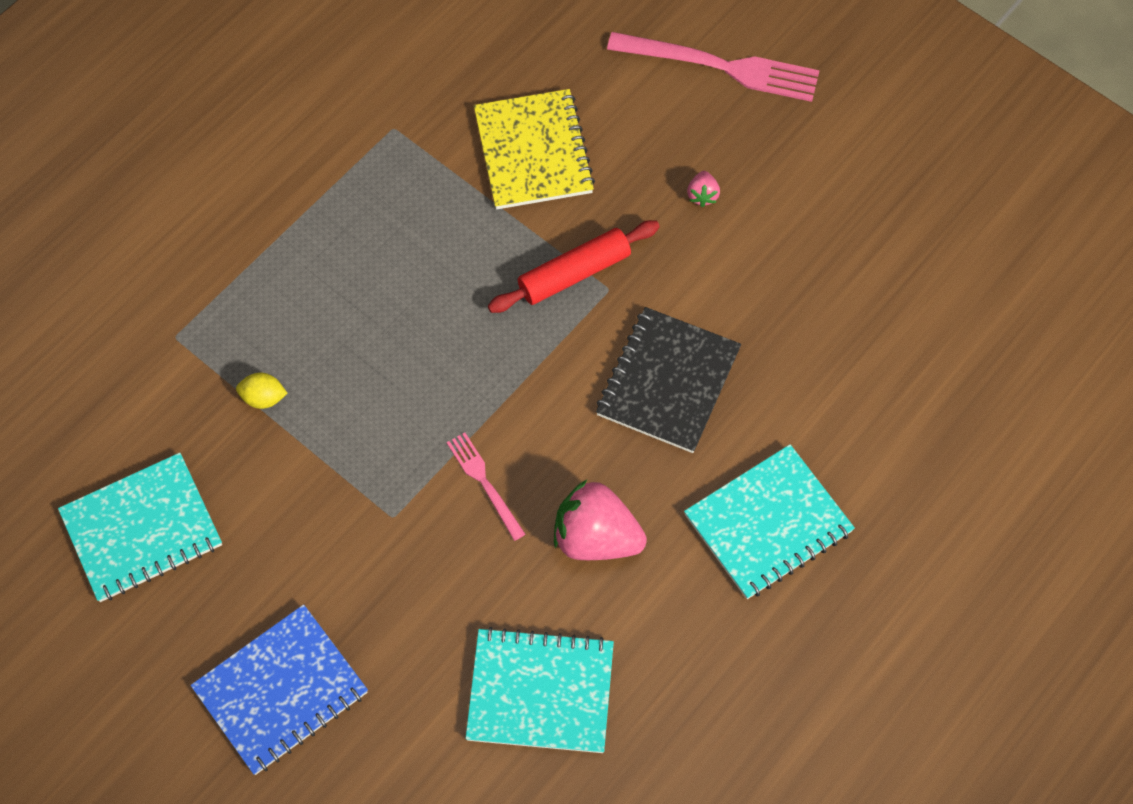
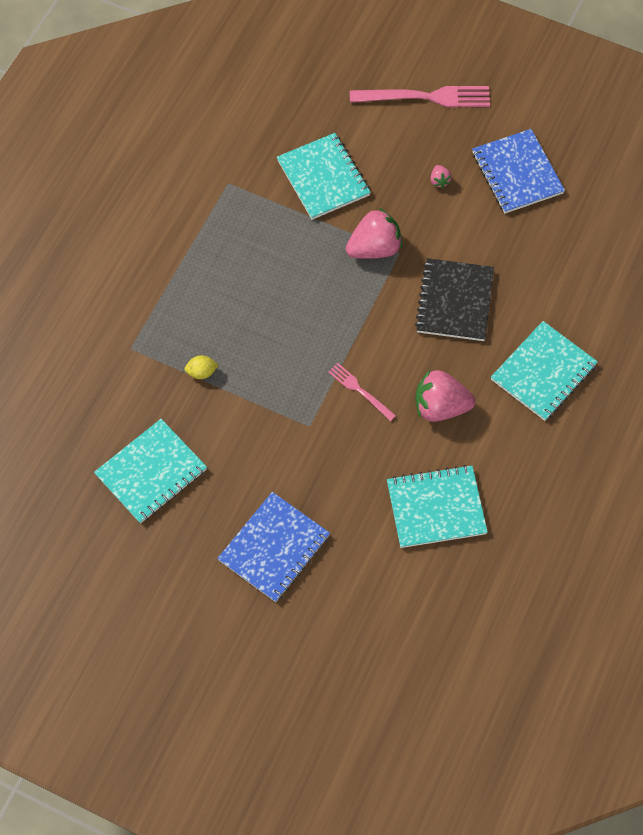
camera: 15 degrees left, 0 degrees up
(533, 152) = (323, 178): yellow notebook -> turquoise notebook
(574, 273) = (374, 248): red rolling pin -> pink strawberry
(822, 210) = (517, 173): none -> blue notebook

